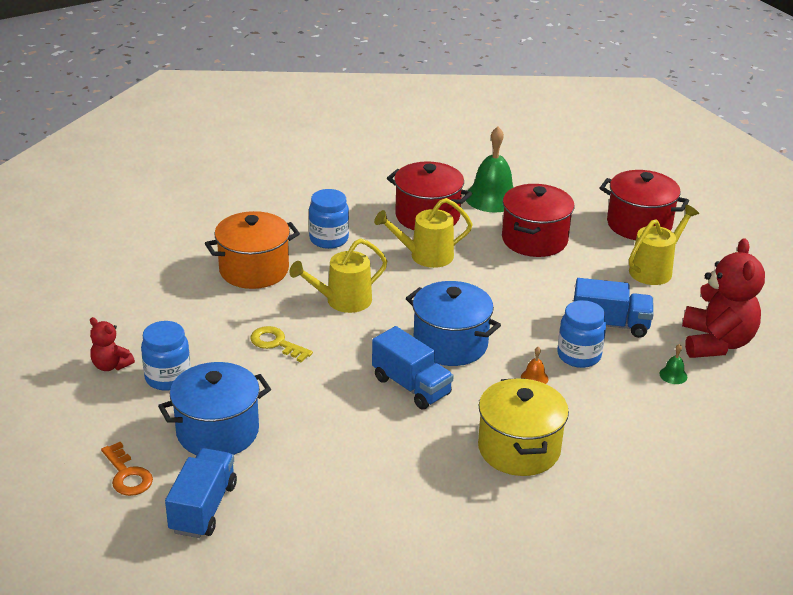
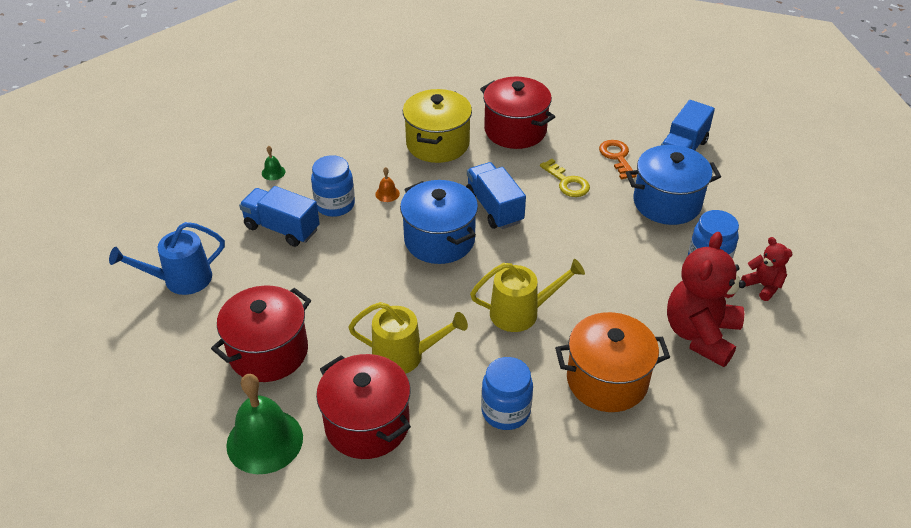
camera: 160 degrees left, 10 degrees up
(127, 475) = (740, 184): orange key -> orange key (617, 157)
(276, 343) = (601, 276): yellow key -> yellow key (567, 182)
(639, 224) = (133, 347): red pot -> red pot (515, 130)
(655, 269) = (180, 280): yellow watering can -> blue watering can
(716, 343) = (208, 191): red teddy bear -> red teddy bear (700, 335)

